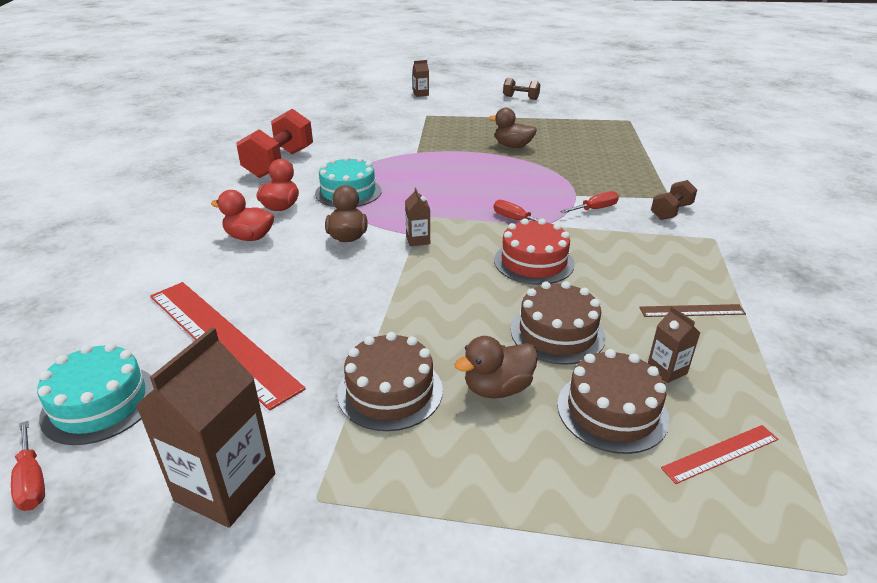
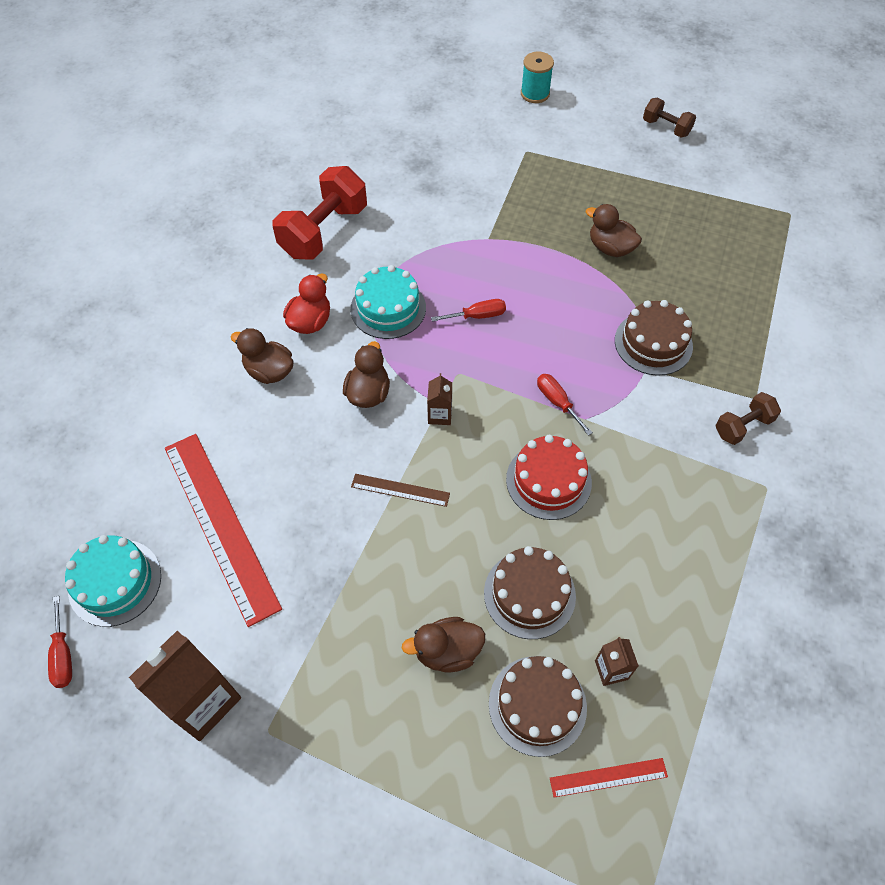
camera: 15 degrees right, 25 degrees up
(249, 237) = (269, 371): red duck -> brown duck
(390, 391) = (353, 630): brown cake -> brown cake (653, 343)
(421, 94) = (535, 94): brown carton -> turquoise spool
(595, 209) = (656, 402): red screwdriver -> red screwdriver (477, 316)
(692, 311) = (678, 596): brown ruler -> brown ruler (400, 490)

